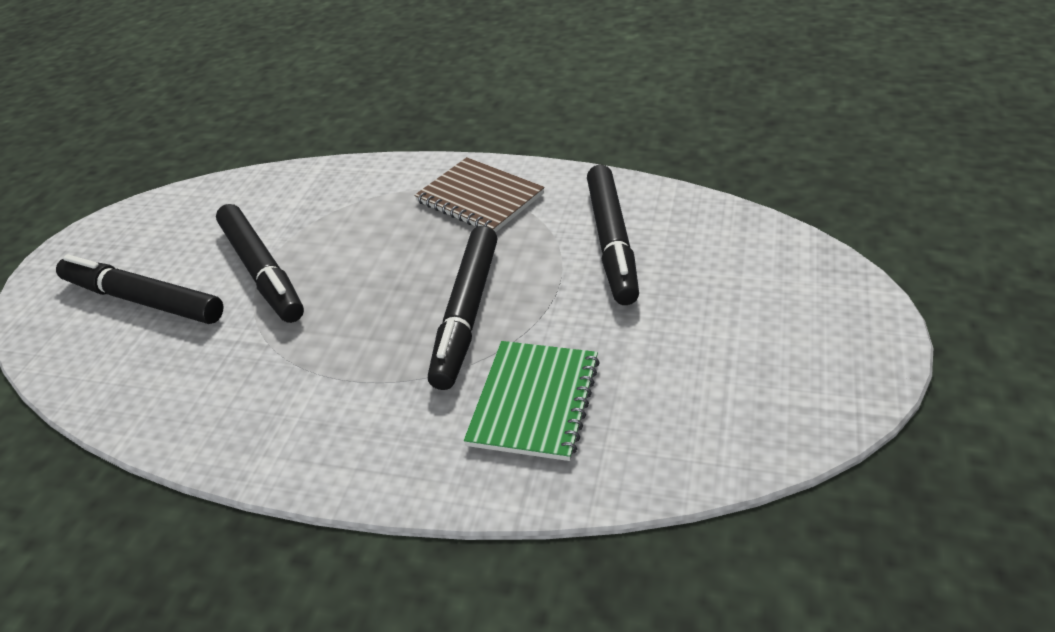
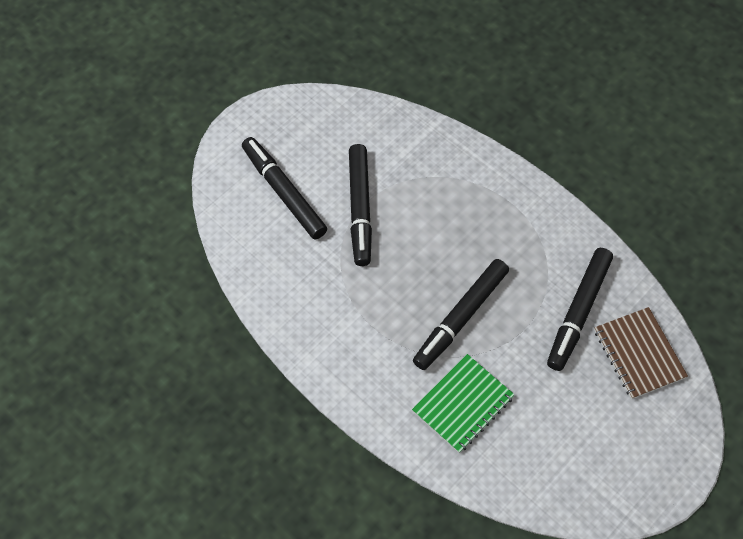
camera: 25 degrees right, 20 degrees up
(479, 198) = (520, 221): brown notebook -> brown notebook (638, 354)

